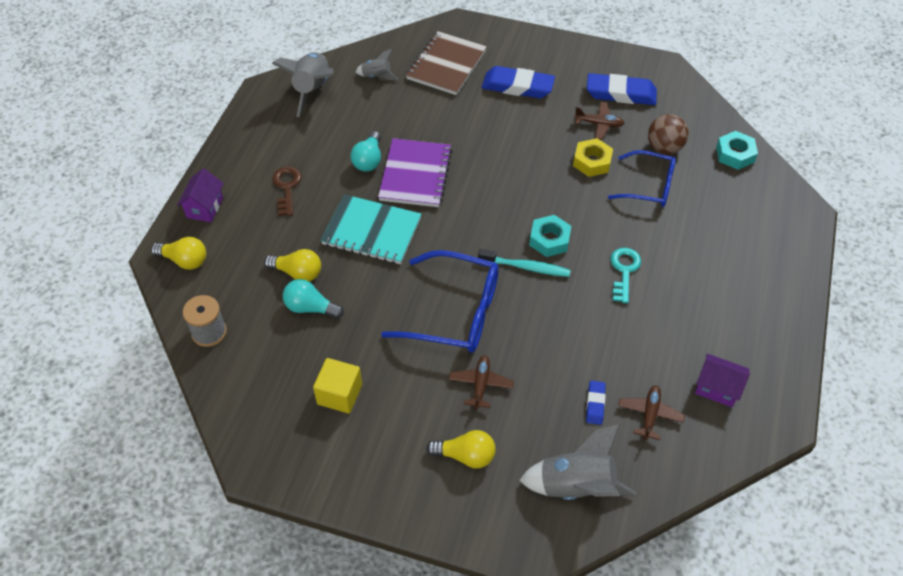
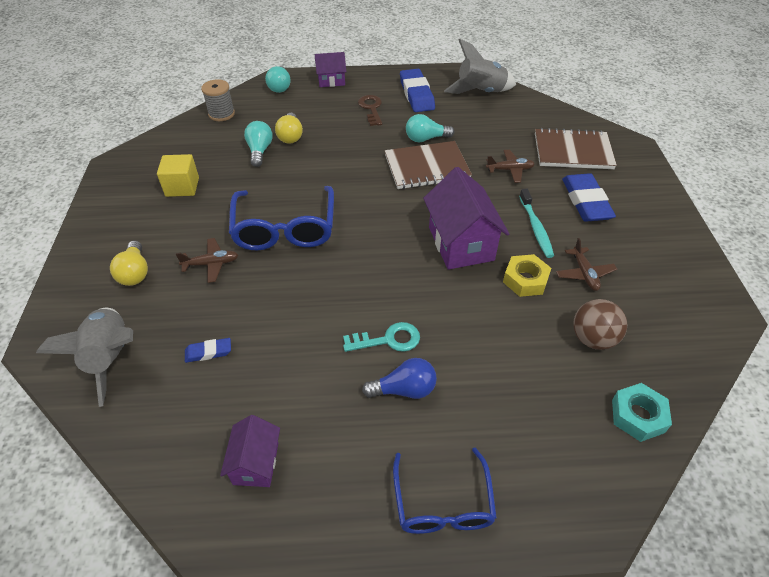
camera: 70 degrees right, 5 degrees down
(184, 260) = (280, 87): yellow light bulb -> turquoise light bulb
(287, 187) = (371, 108): brown key -> brown key turned 75 degrees counterclockwise
(372, 231) = (350, 160): turquoise notebook -> none
(377, 76) = (524, 118): grey rocket -> none
(415, 175) = (426, 167): purple notebook -> brown notebook
(526, 267) = (357, 262): turquoise toothbrush -> turquoise toothbrush (536, 228)
(533, 187) = (461, 243): none -> purple house
(549, 240) = (399, 271): turquoise nut -> none
(621, 93) = (646, 282): blue eraser -> blue eraser (416, 94)
(649, 186) = (523, 336): blue glasses -> blue glasses (443, 503)
(649, 414) = (205, 402): brown plane -> brown plane (510, 170)
(676, 275) = (404, 389): none -> blue light bulb

